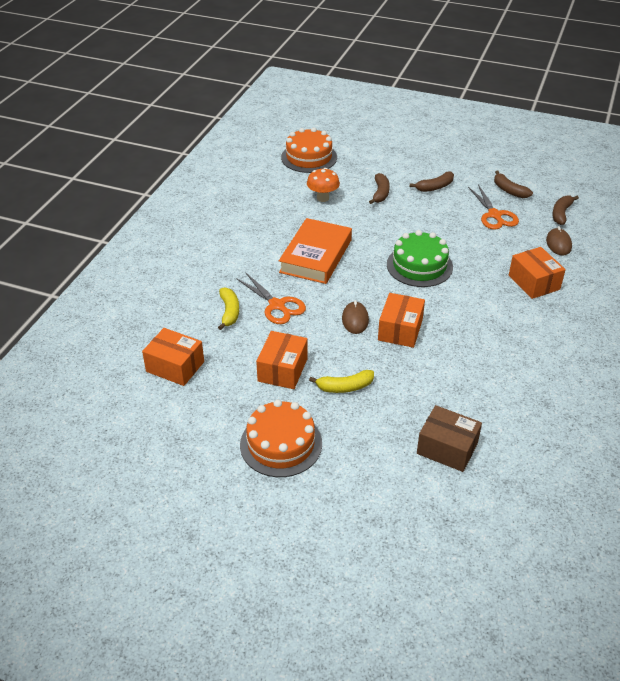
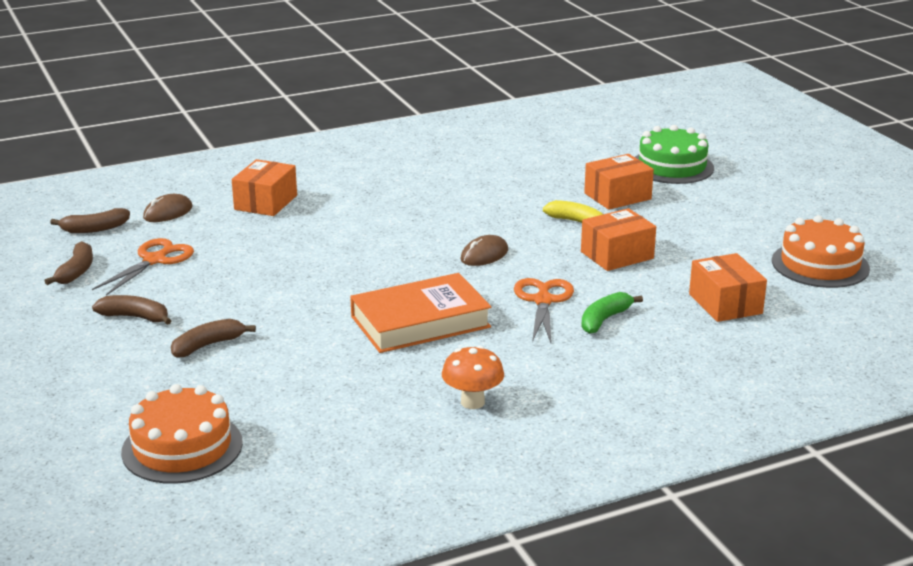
camera: 135 degrees left, 15 degrees down
(229, 312) = (604, 319): yellow banana -> green banana
(281, 444) = (688, 218): orange cake -> orange cake (820, 264)
(323, 198) = (285, 378): orange mushroom -> orange mushroom (472, 402)
(400, 330) = (457, 230): orange box -> orange box (617, 196)
(419, 266) = (334, 261): green cake -> green cake (672, 166)
(447, 448) = (556, 165): brown box -> none

